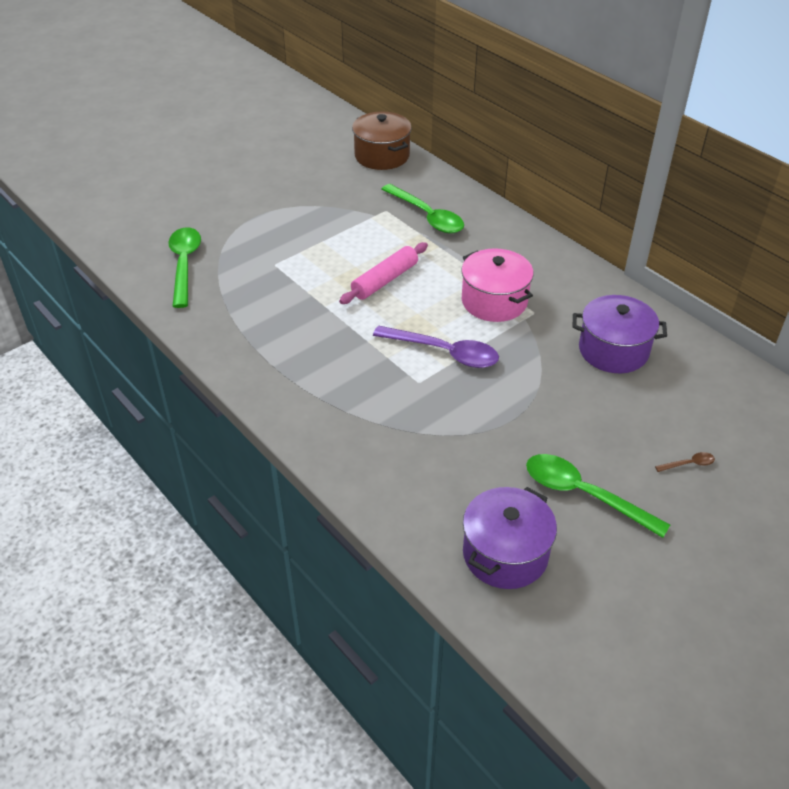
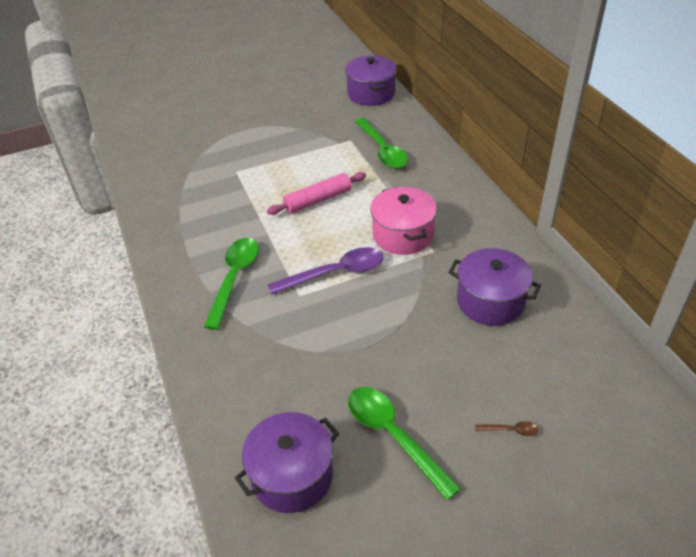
camera: 20 degrees right, 0 degrees up
(184, 265) = (168, 160): green spoon -> green spoon (234, 278)
(382, 156) = (371, 94): brown pot -> purple pot
(444, 352) = (335, 273): purple spoon -> purple spoon turned 60 degrees counterclockwise

